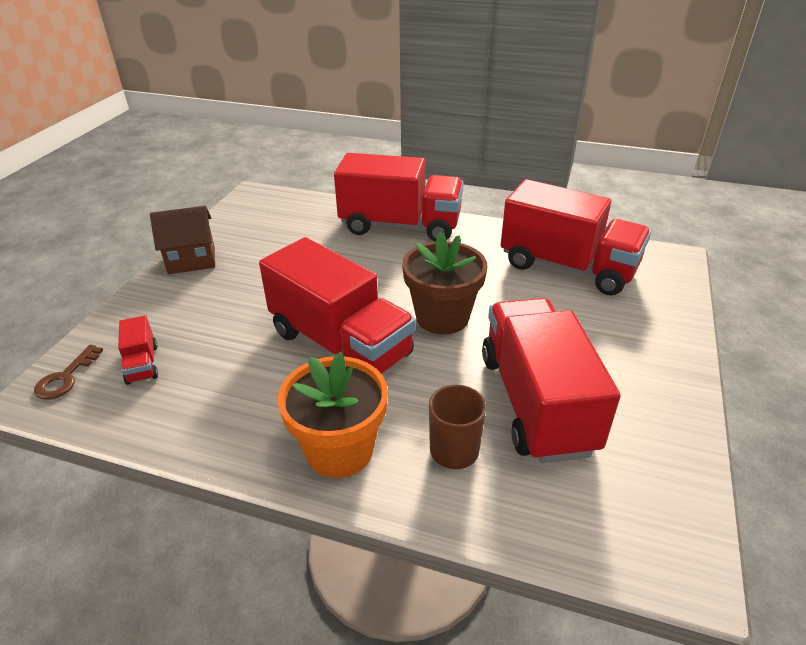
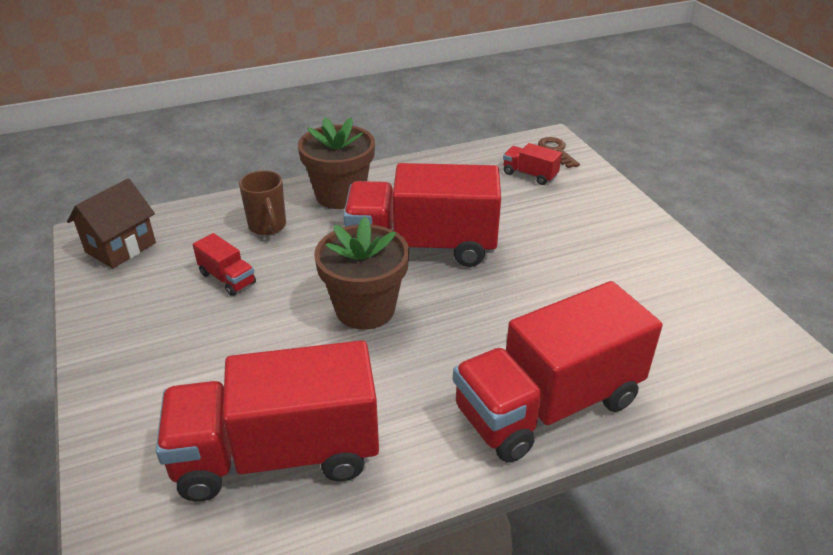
camera: 140 degrees right, 0 degrees up
(191, 260) = (657, 245): brown house -> brown house (121, 247)
(339, 450) = (340, 195): orange flower pot -> brown flower pot
(536, 402) = (227, 278): red truck -> red truck, size x0.42

